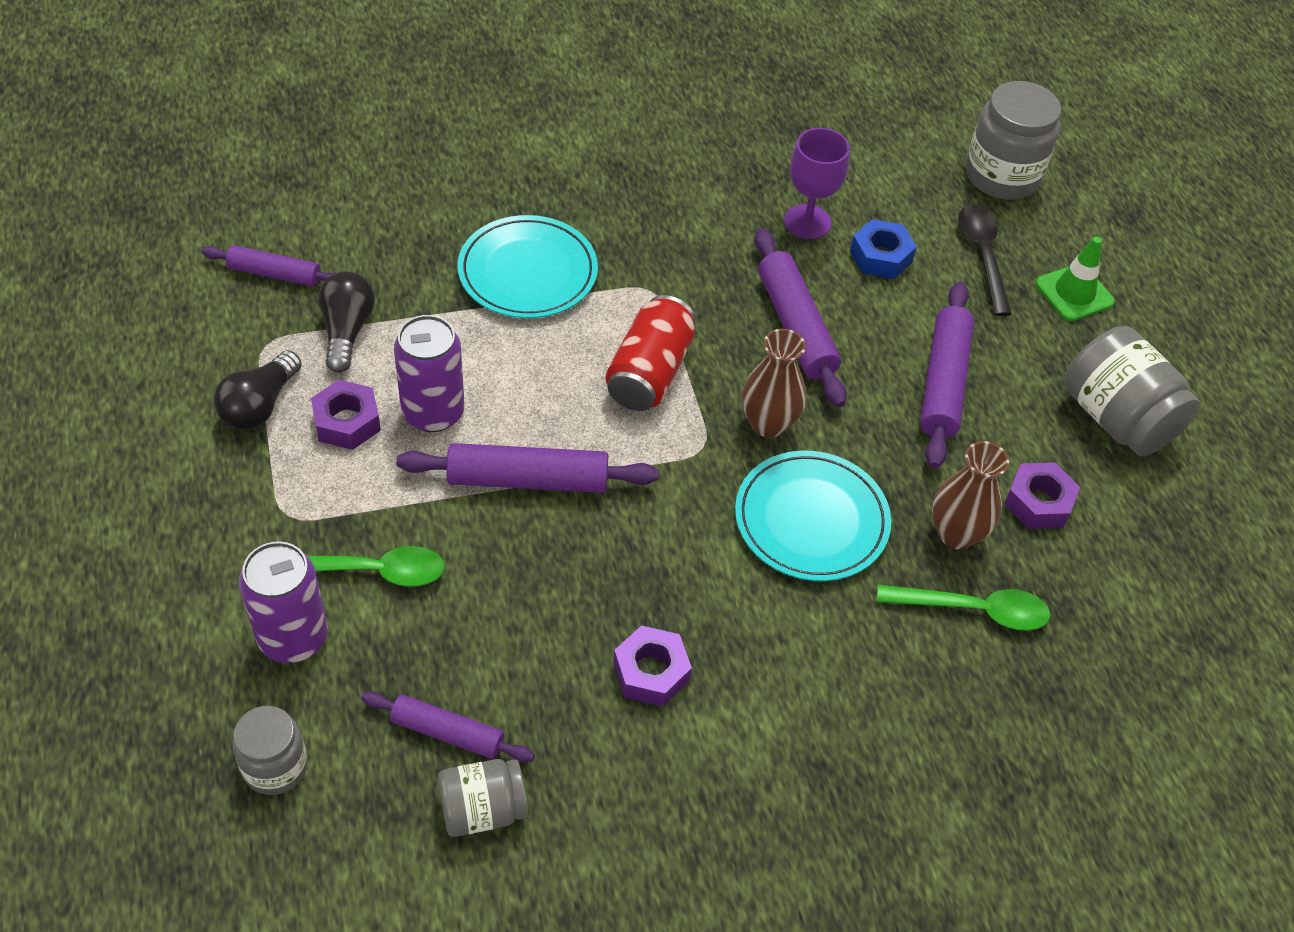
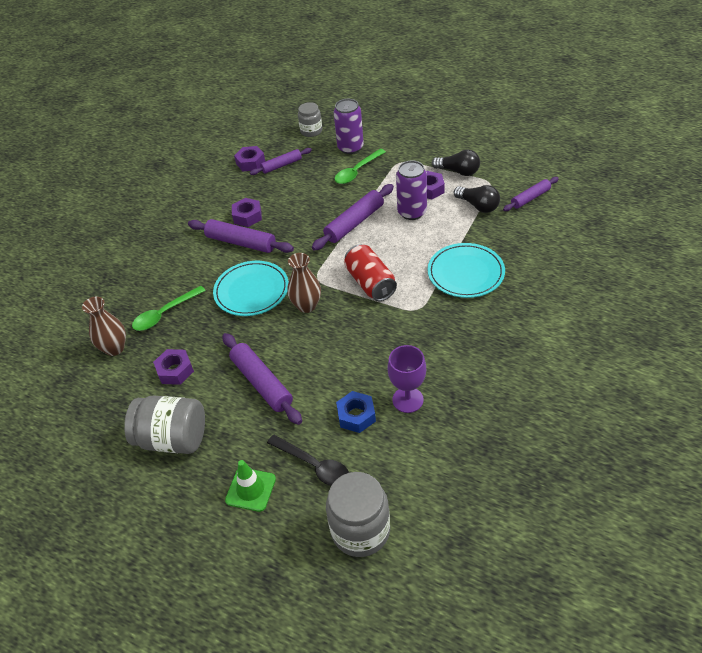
camera: 140 degrees right, 5 degrees down
(260, 405) = (458, 171): black light bulb -> black light bulb turned 135 degrees clockwise
(483, 810) = (250, 163): grey jar -> purple nut
(796, 326) = (346, 349): purple rolling pin -> purple rolling pin (241, 242)
(956, 534) = (196, 331): brown vase -> brown vase (114, 348)

